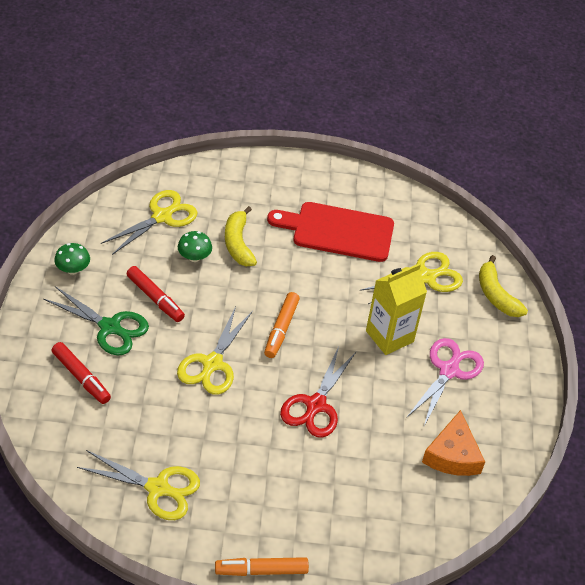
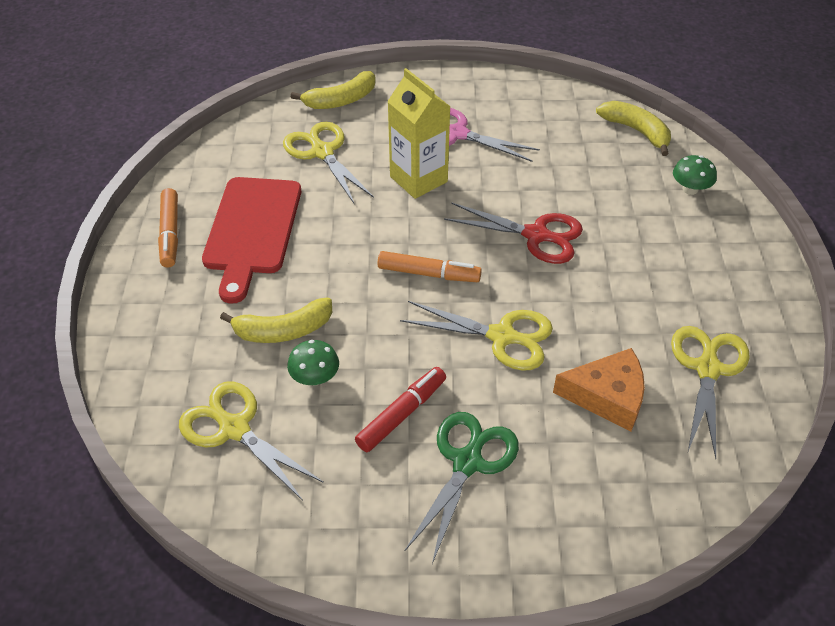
camera: 90 degrees left, 0 degrees up
(73, 269) = (360, 534): green mushroom -> green mushroom (690, 189)
(81, 377) = (567, 483): red marker -> none
(261, 570) = (768, 265): orange marker -> orange marker (170, 233)
(451, 514) = (636, 131): none -> yellow banana
(452, 455) = (565, 131): orange cheese -> orange cheese (607, 396)

